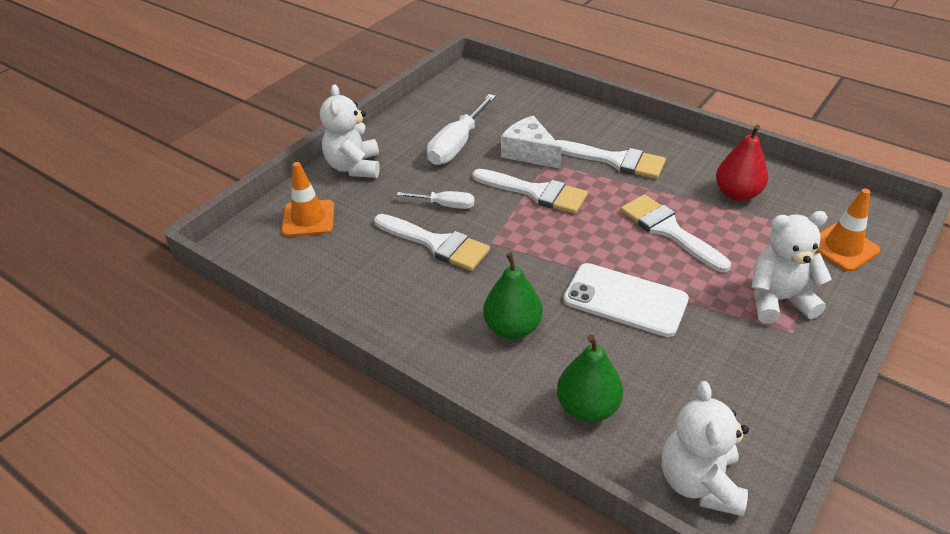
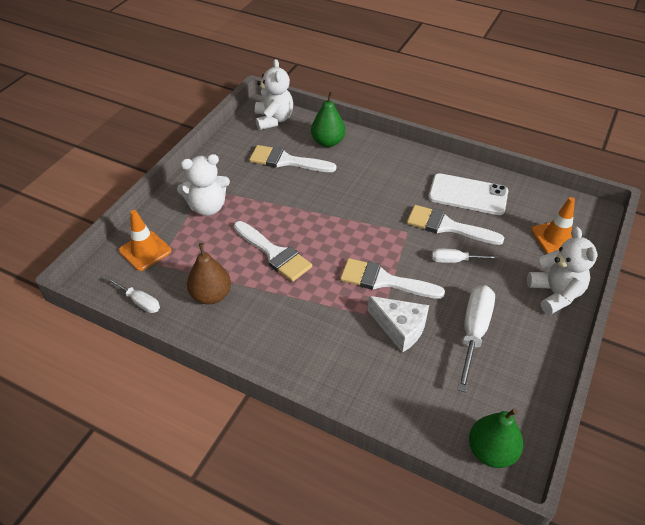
camera: 170 degrees right, 5 degrees up
(512, 328) = (377, 176): green pear -> green pear (491, 451)
(615, 160) = (316, 325): white brush -> white brush (286, 161)
(625, 300) = (308, 198): white phone -> white phone (468, 195)
(737, 194) = (211, 295): red pear -> brown pear
(819, 194) = (139, 301): none -> white screwdriver

